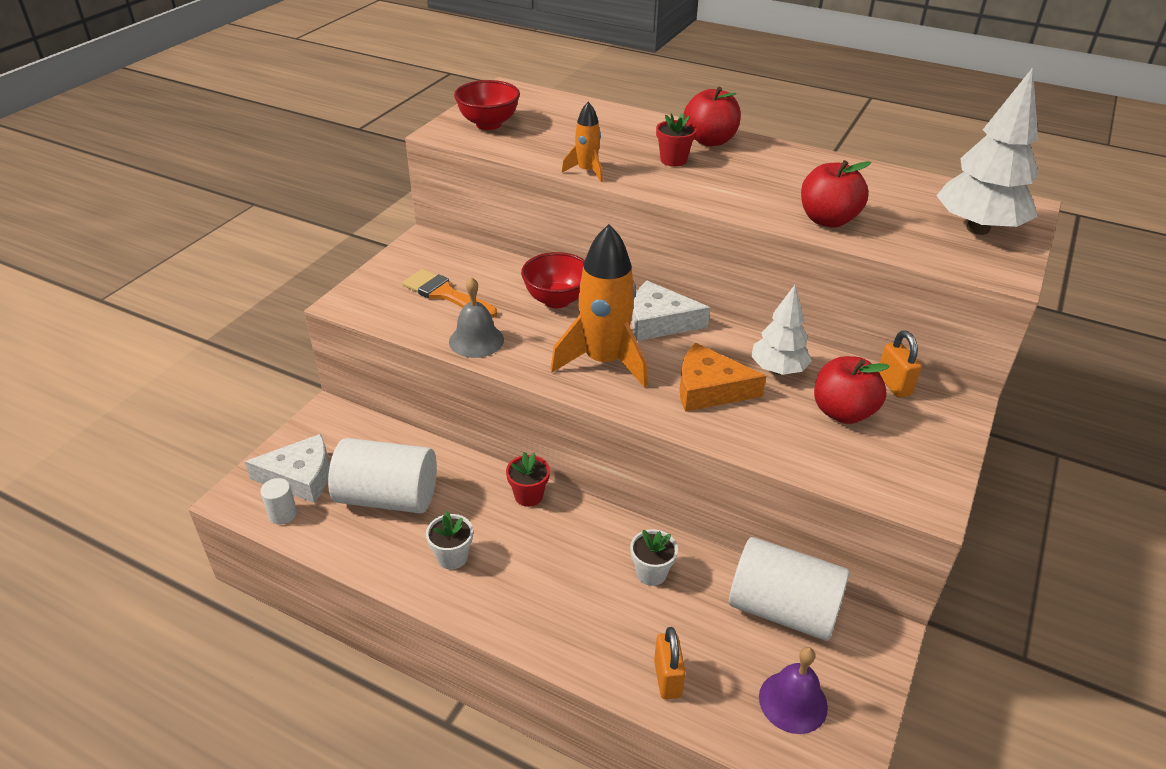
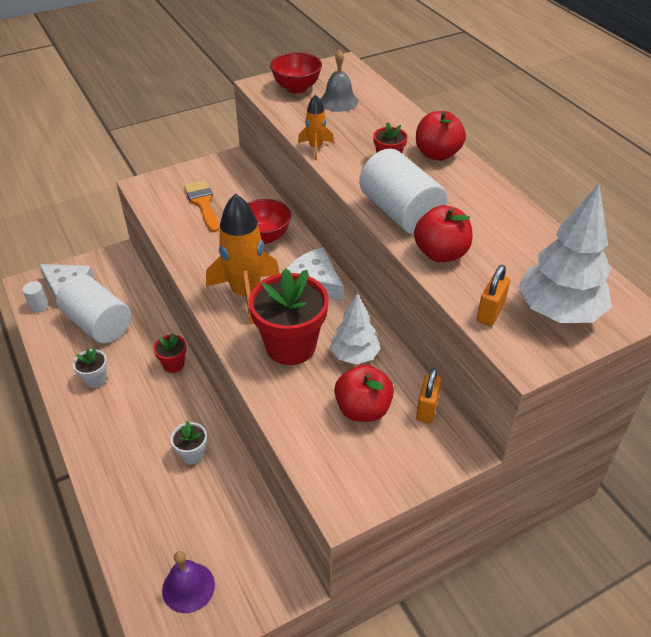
camera: 35 degrees right, 5 degrees up
(476, 340) = (186, 243): grey bell -> grey bell (338, 101)
(667, 679) = (133, 524): orange padlock -> orange padlock (490, 313)
(709, 389) = (290, 346): orange cheese -> red flower pot
(782, 609) = (246, 527): white cylinder -> white cylinder (400, 213)

